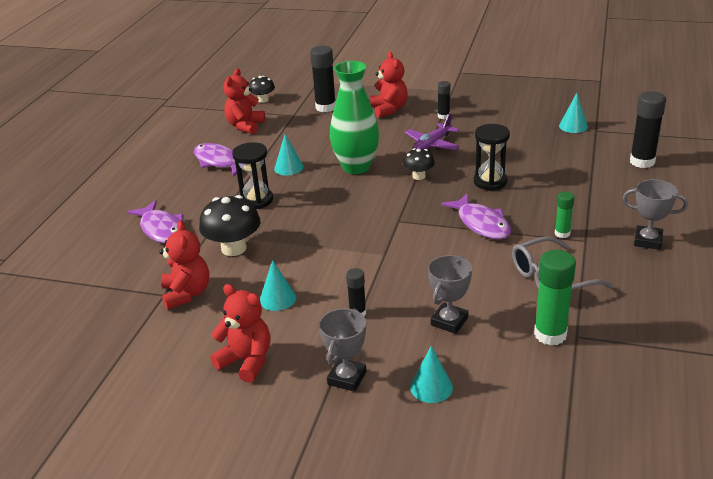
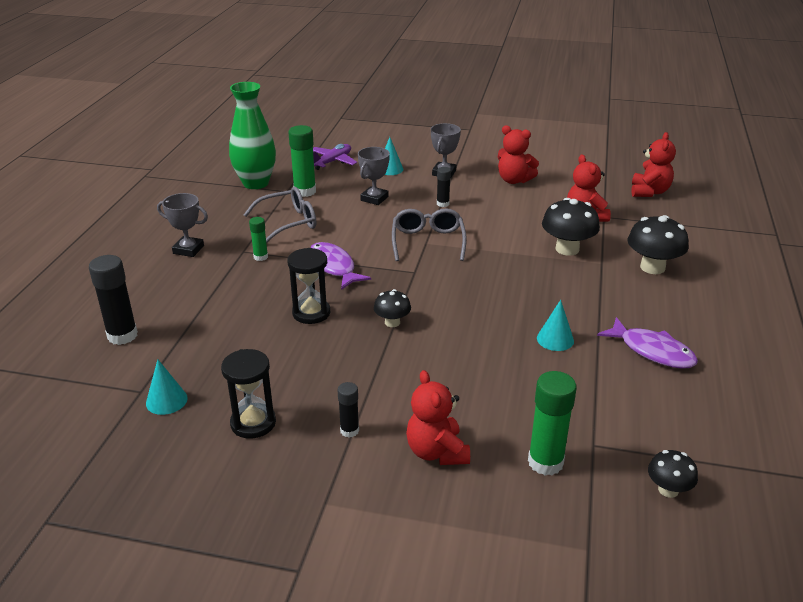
camera: 175 degrees right, 0 degrees up
(162, 229) = (652, 267): purple fish -> black mushroom
(245, 126) = (658, 420): red teddy bear -> red teddy bear (649, 192)
(256, 200) = (572, 296): black hourglass -> black hourglass (253, 423)
(278, 299) = (508, 213): turquoise cone -> none
(325, 107) = (545, 462): black glue stick -> green glue stick
(356, 167) = (469, 338): green vase -> green vase (256, 183)
(382, 255) = (428, 241): none -> grey glasses
(432, 144) = (372, 372): purple plane -> purple plane (332, 162)

